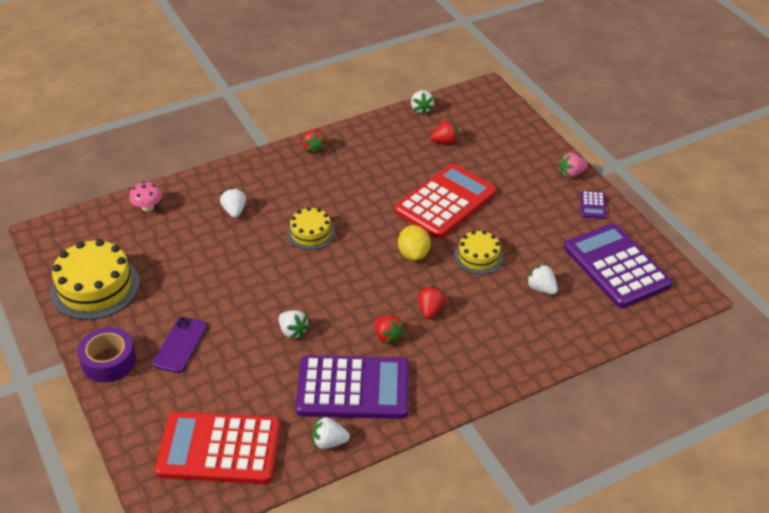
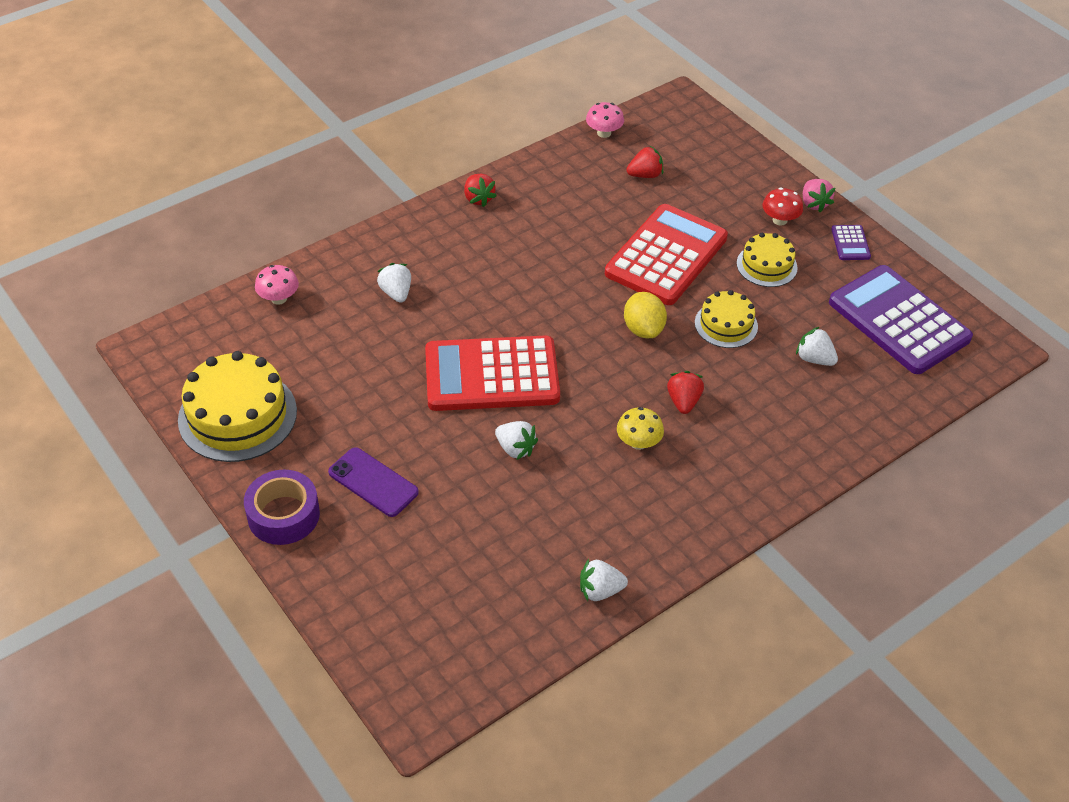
camera: 10 degrees left, 5 degrees up
(180, 345) = (373, 482): purple phone -> purple phone turned 60 degrees counterclockwise
(219, 449) = (461, 617): red calculator -> red calculator (491, 375)
(310, 233) = (504, 314): yellow cake -> yellow cake (766, 265)
(353, 388) = (612, 516): purple calculator -> none
(387, 337) = (638, 442): red strawberry -> yellow mushroom
(421, 109) = (604, 133): white strawberry -> pink mushroom
(541, 183) = (780, 220): none -> red mushroom
(571, 174) = (814, 204): pink strawberry -> pink strawberry turned 75 degrees counterclockwise

